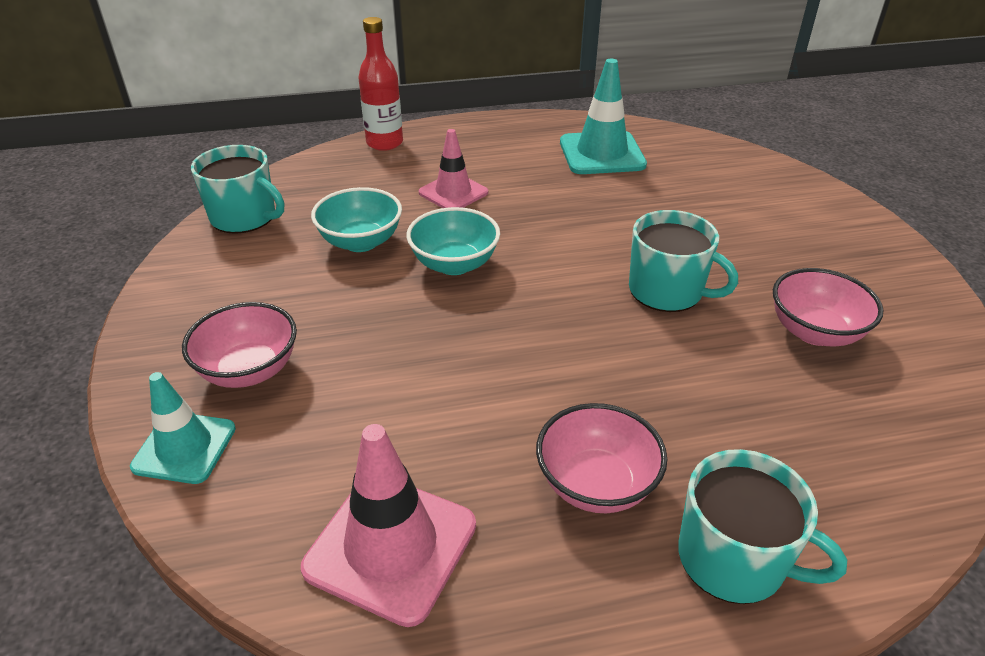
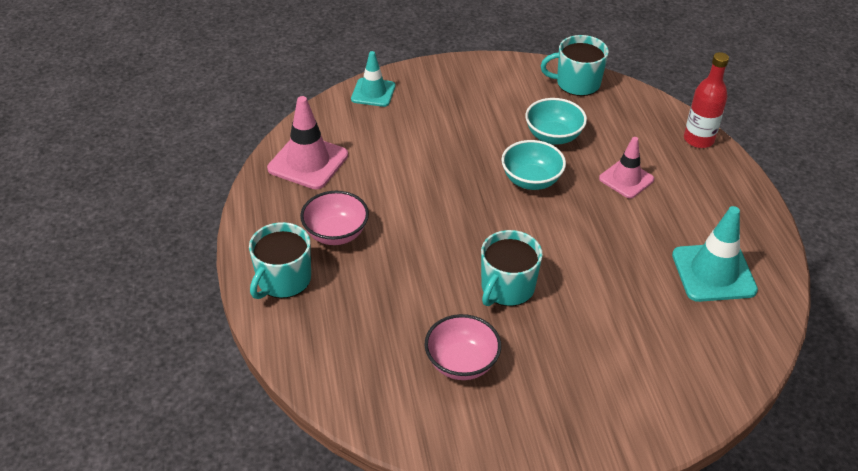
camera: 90 degrees right, 5 degrees up
(245, 217) = (577, 83): turquoise mug -> turquoise mug turned 60 degrees clockwise
(249, 370) = (427, 105): pink bowl -> none

